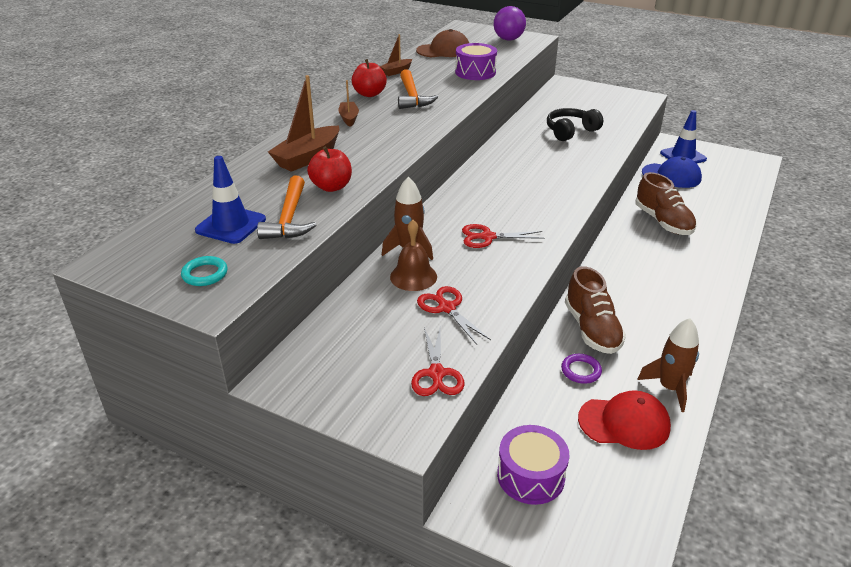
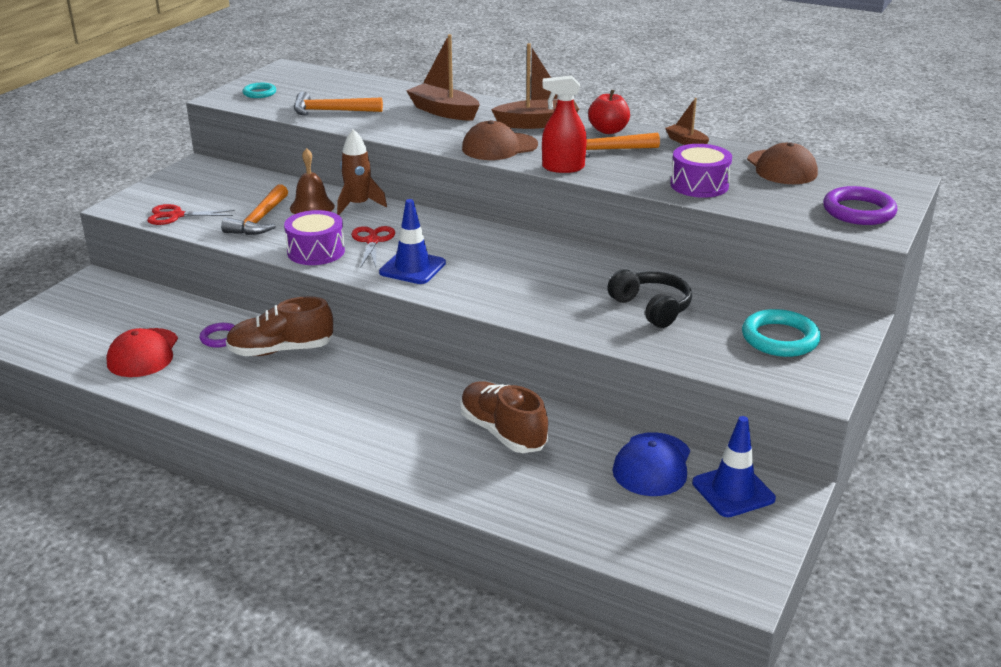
camera: 90 degrees right, 5 degrees down
(231, 225) = (326, 95): blue traffic cone -> blue traffic cone (412, 268)
(331, 187) = (383, 122): red apple -> none
(349, 118) = (537, 123): brown boat -> brown boat, size x1.78
(402, 133) = (499, 147): none -> brown cap
(446, 308) = (259, 220): red scissors -> orange hammer
(447, 111) = (563, 167): none -> red spray bottle
(508, 39) = (858, 211): purple ball -> purple ring
(530, 476) = (109, 305): purple drum -> purple drum (316, 251)
(594, 101) = (780, 338): none -> turquoise ring
(663, 222) = (502, 432): brown shoe -> brown shoe turned 75 degrees clockwise
(670, 388) = (176, 385): brown rocket -> none

